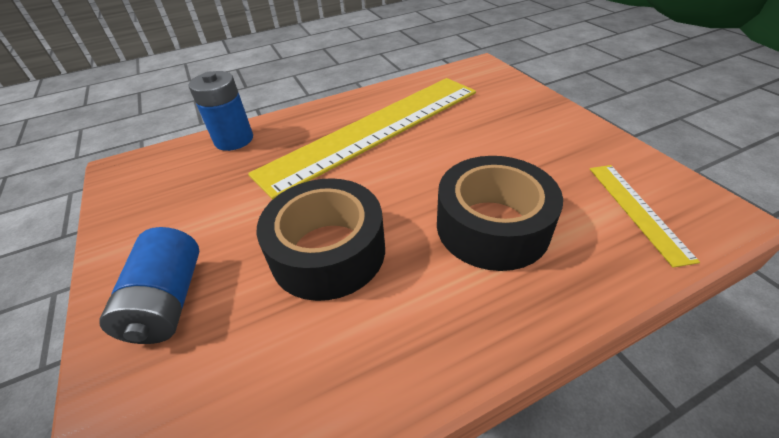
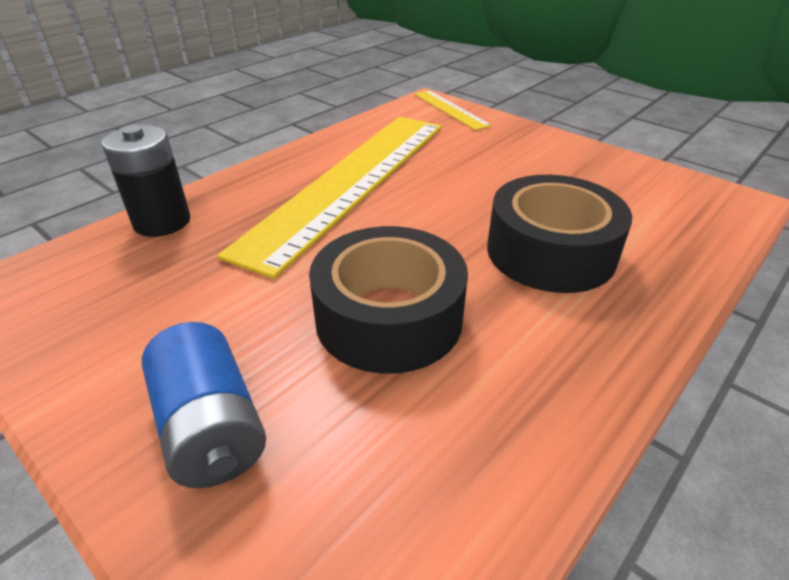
camera: 25 degrees left, 5 degrees down
(234, 140) = (162, 222): blue battery -> black battery
(637, 210) = (670, 210): yellow ruler -> yellow ruler (450, 109)

